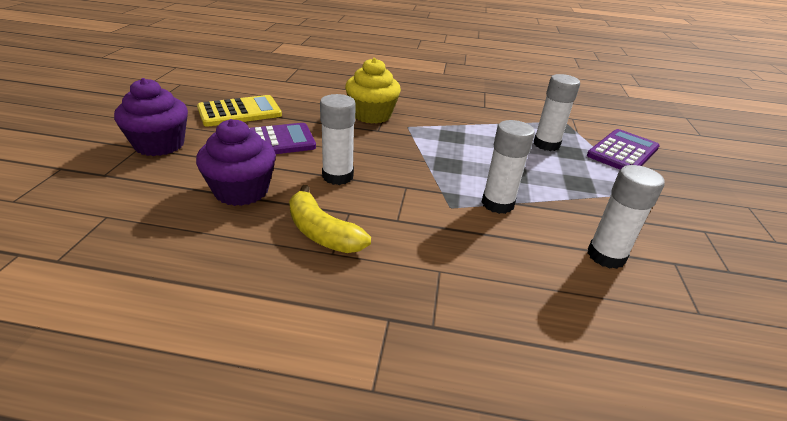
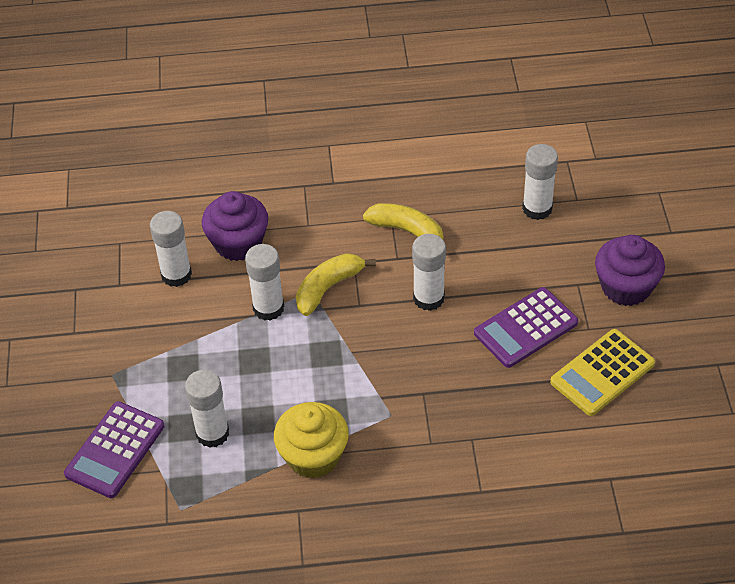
camera: 170 degrees right, 15 degrees up
(159, 218) = (537, 208): none -> white glue stick
(241, 191) = (500, 253): purple cupcake -> purple cupcake (238, 243)
(371, 115) = (445, 425): yellow cupcake -> yellow cupcake (313, 456)
(432, 205) = (328, 288): none -> yellow banana

